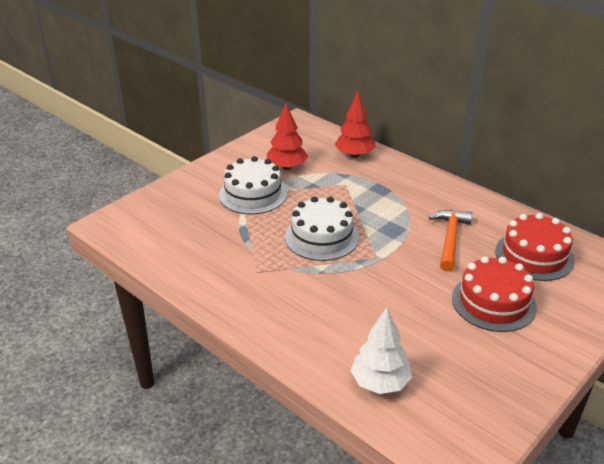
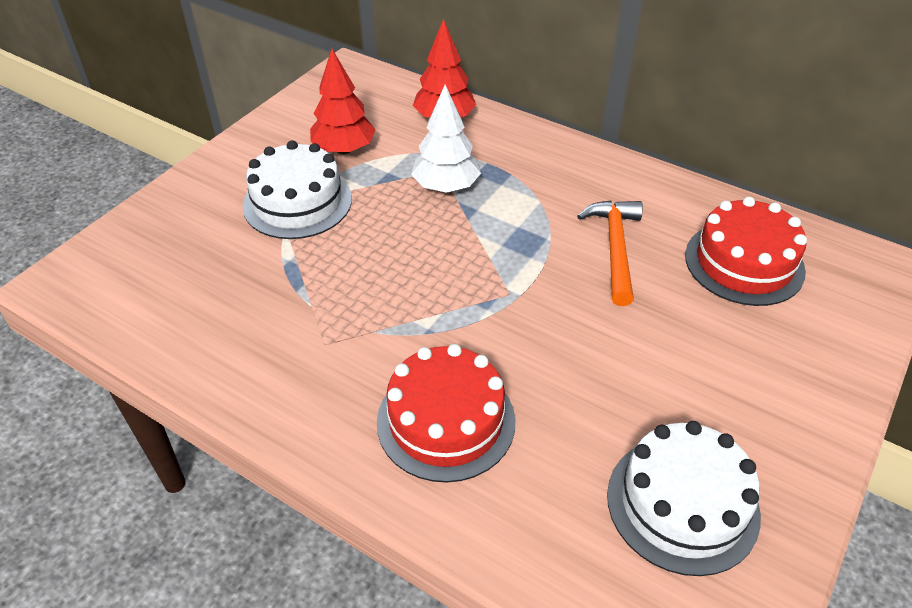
camera: 10 degrees left, 10 degrees up
(322, 237) = (418, 267): white cake -> white cake (682, 504)
(380, 383) = (559, 530): white tree -> white tree (446, 187)
(493, 302) = (703, 353): red cake -> red cake (446, 421)

